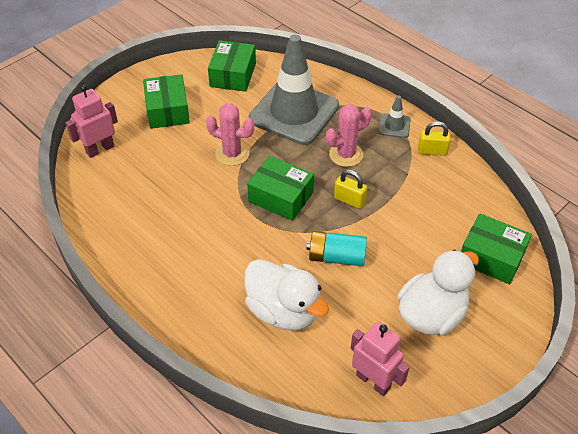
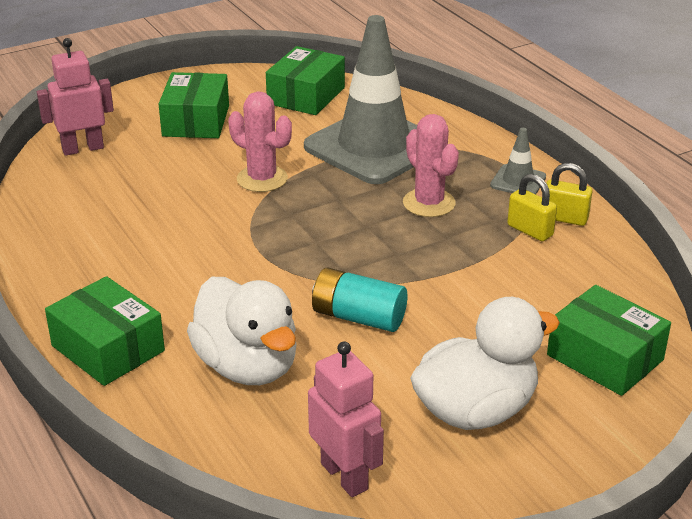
camera: 15 degrees right, 15 degrees down
(281, 197) = (308, 236): green box -> green box (108, 348)
(346, 155) = (429, 203): pink cactus -> pink cactus turned 75 degrees clockwise
(349, 200) = (409, 255): yellow padlock -> yellow padlock (530, 230)

